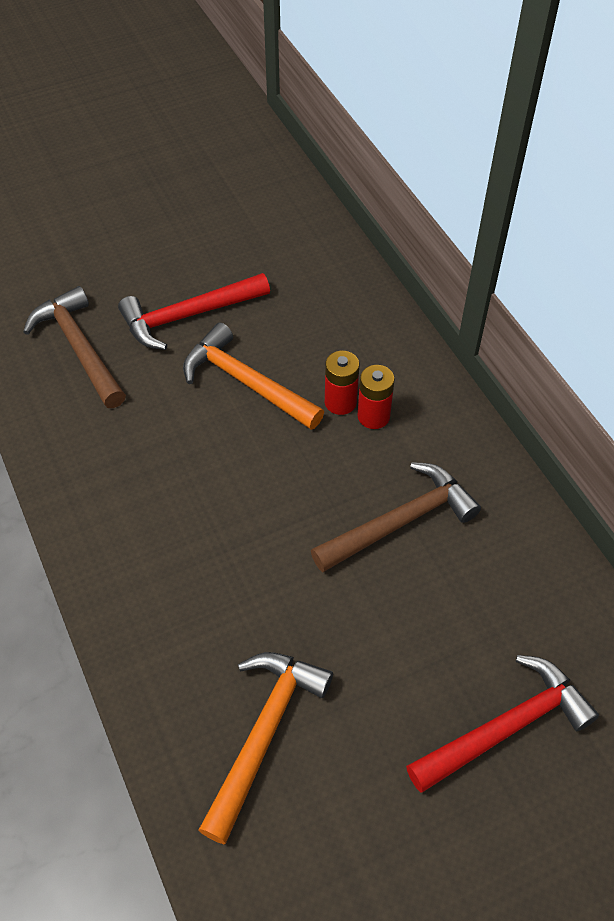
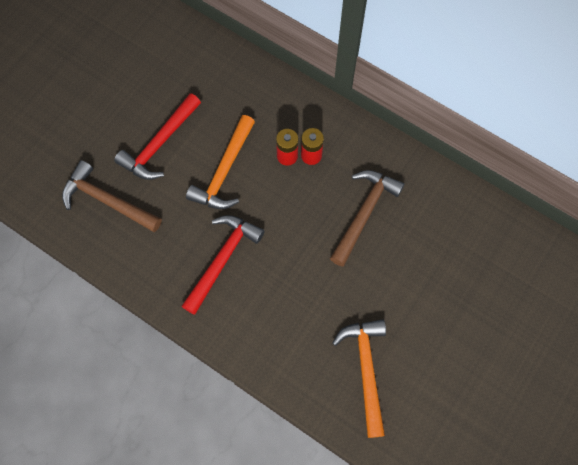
camera: 30 degrees left, 15 degrees up
(246, 382) = (224, 171): orange hammer -> orange hammer turned 75 degrees counterclockwise
(505, 727) = (480, 298): red hammer -> red hammer (222, 259)

